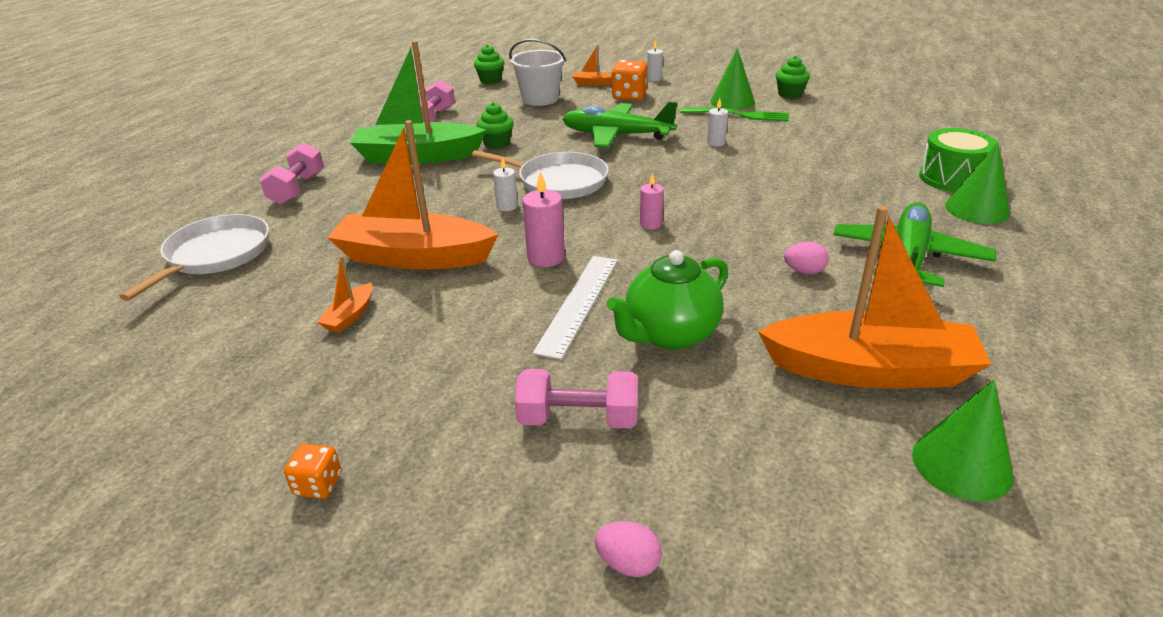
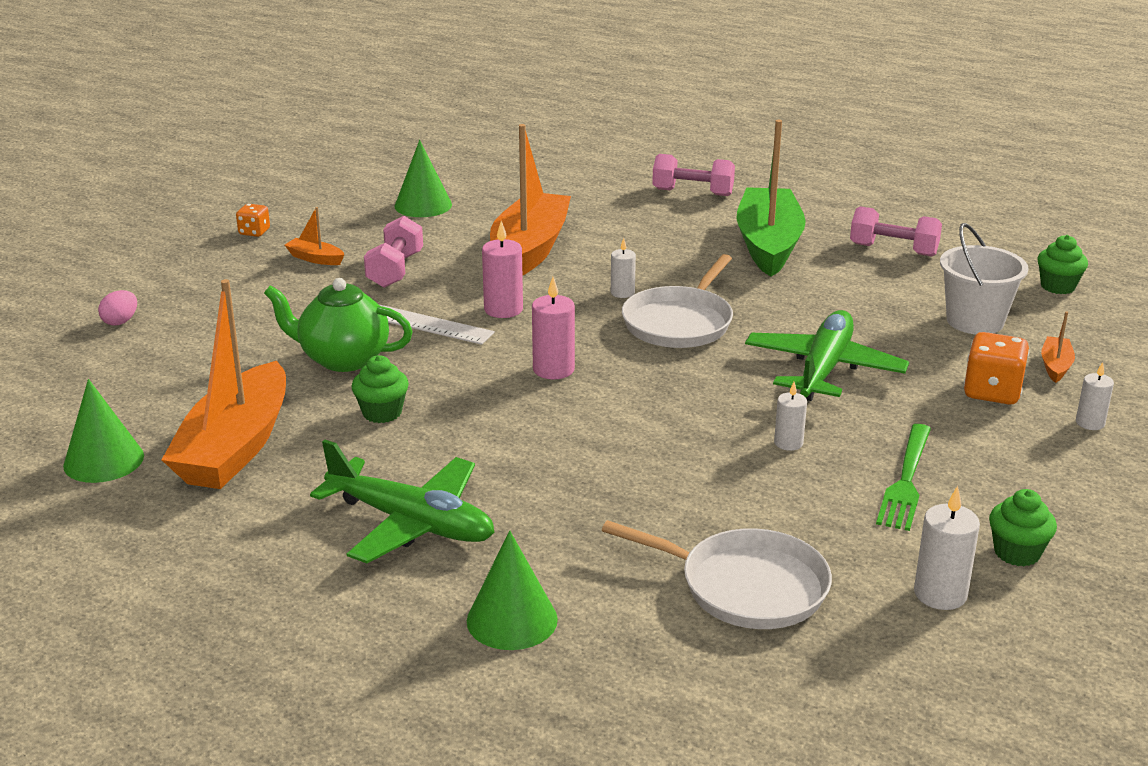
camera: 95 degrees right, 5 degrees down
(215, 255) = (566, 173): white pan -> white pan (746, 587)
(350, 316) = (442, 229): orange boat -> orange boat (315, 258)
(497, 144) = (802, 289): green cupcake -> green cupcake (382, 413)
(578, 419) = (259, 313): pink dumbbell -> pink dumbbell (395, 270)
(651, 224) = (553, 369): pink candle -> pink candle, size x1.57
(670, 334) = (343, 359): green teapot -> green teapot turned 45 degrees counterclockwise
(732, 102) = (972, 484): green cone -> green cone (423, 205)
(804, 271) = (413, 446): pink egg -> none
(840, 108) = (940, 594): none -> white candle
(952, 178) = (618, 631): green drum -> none

